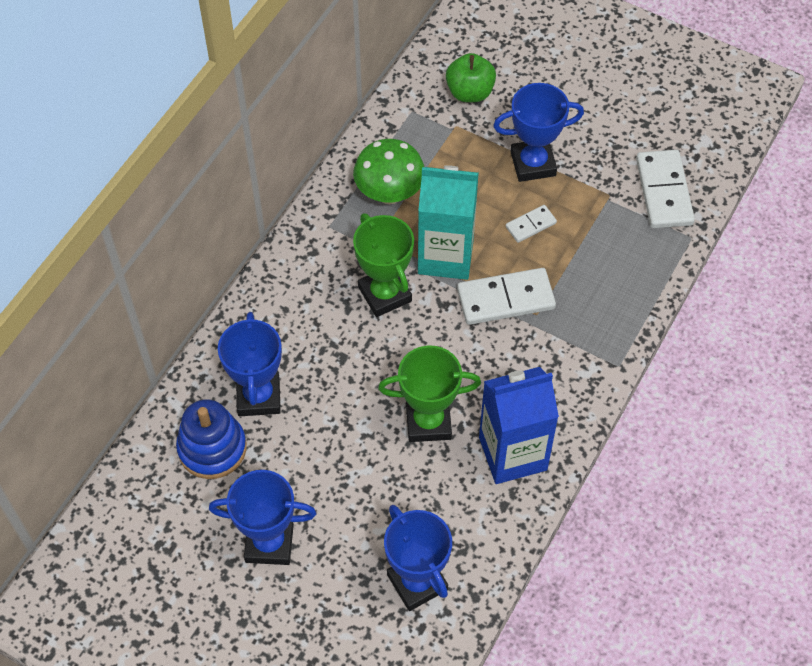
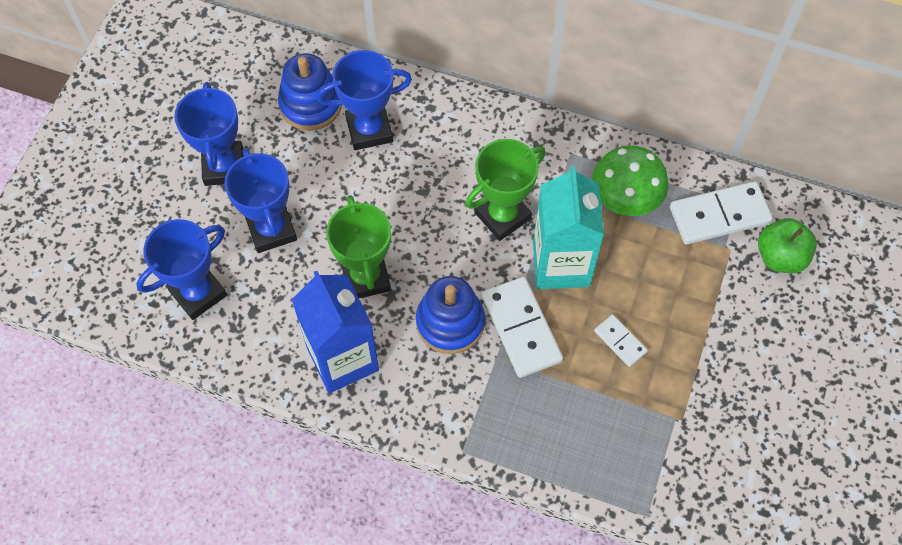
camera: 80 degrees right, 5 degrees up
(489, 356) = (450, 322): none -> blue stacking toy
(533, 164) = (702, 333): blue trophy -> blue trophy (271, 229)
(664, 191) = (703, 479): white domino -> white domino (719, 215)

